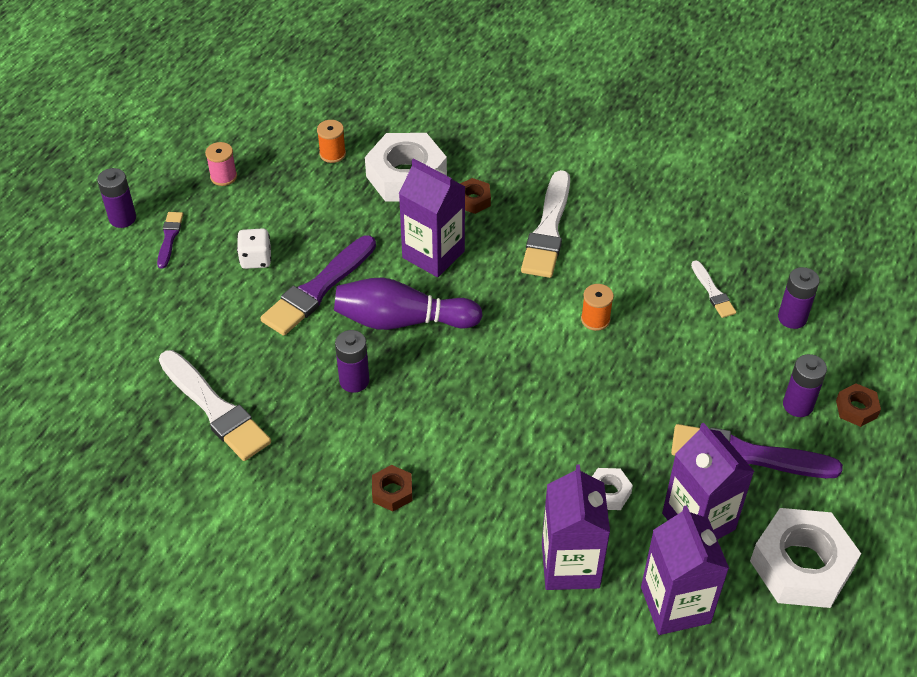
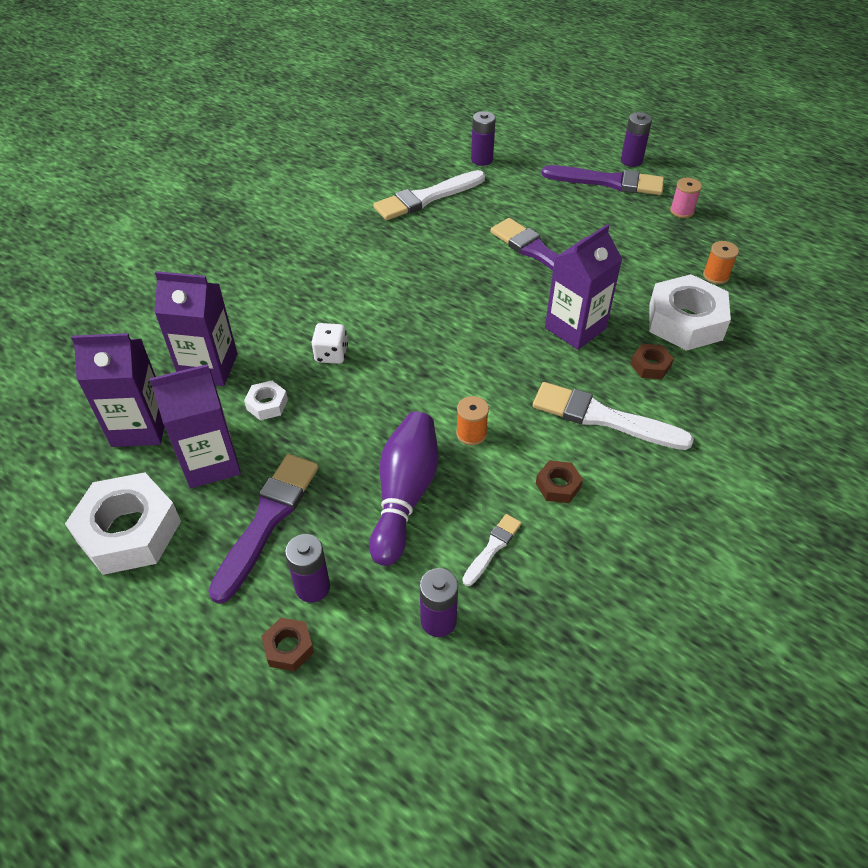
camera: 100 degrees right, 0 degrees up
(169, 238) = (608, 182): purple brush -> purple brush, size x1.98
(256, 259) = (579, 224): white dice -> white dice (331, 354)
(354, 381) = (435, 267): purple battery -> purple battery (481, 159)
(392, 492) = (319, 277): brown nut -> brown nut (558, 485)
(402, 321) = (495, 300): purple bowling pin -> purple bowling pin (404, 495)
(713, 292) = (492, 548): white brush -> white brush turned 135 degrees clockwise

